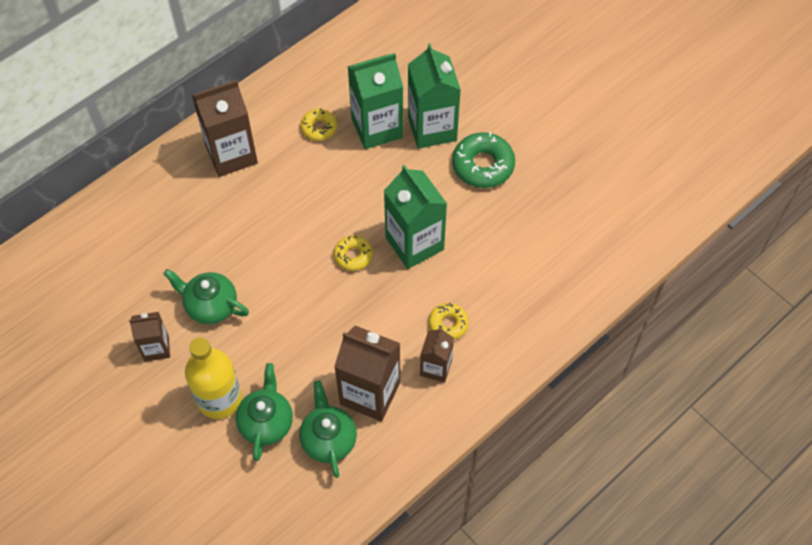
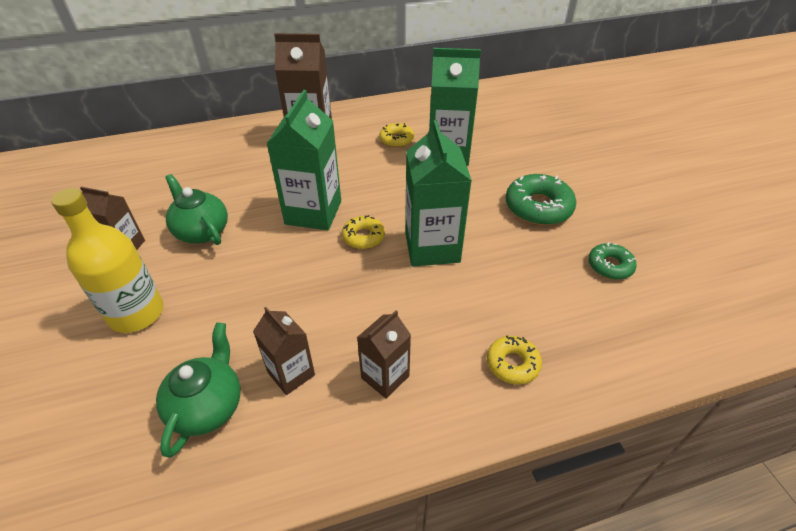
camera: 25 degrees right, 15 degrees down
(266, 422) = (159, 357): green teapot -> none
(370, 393) = (291, 374): brown carton -> brown carton, size x0.57
(432, 128) = (500, 167): green carton -> green carton (313, 212)
(448, 324) = (426, 335): yellow donut -> yellow donut (512, 364)
(558, 207) = (610, 266): none -> green donut

